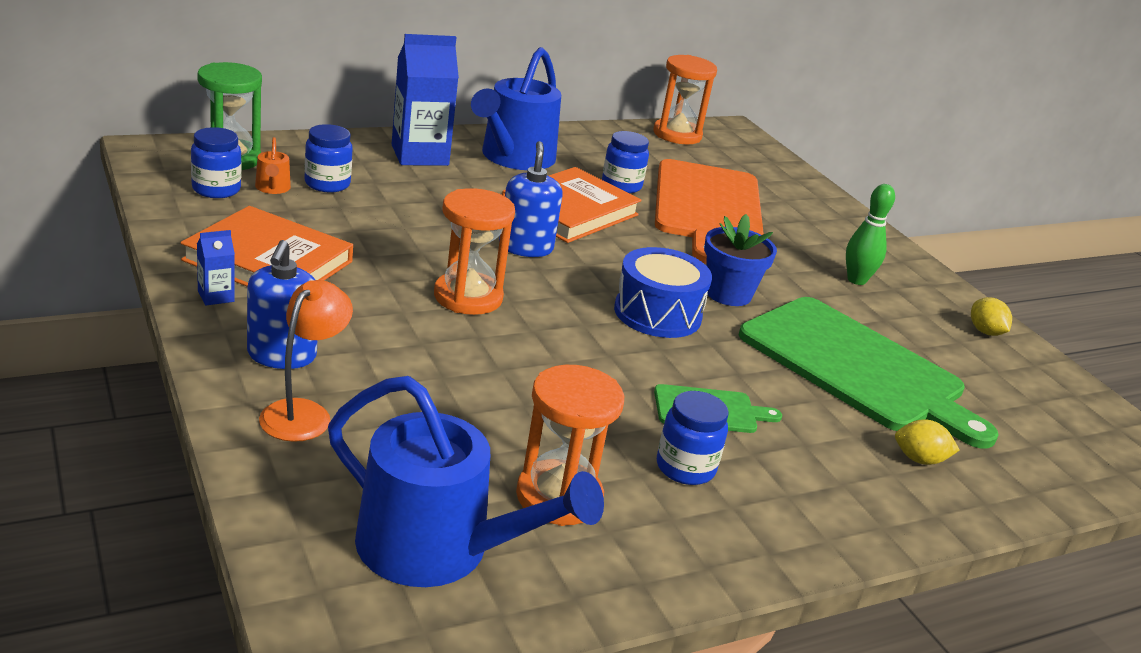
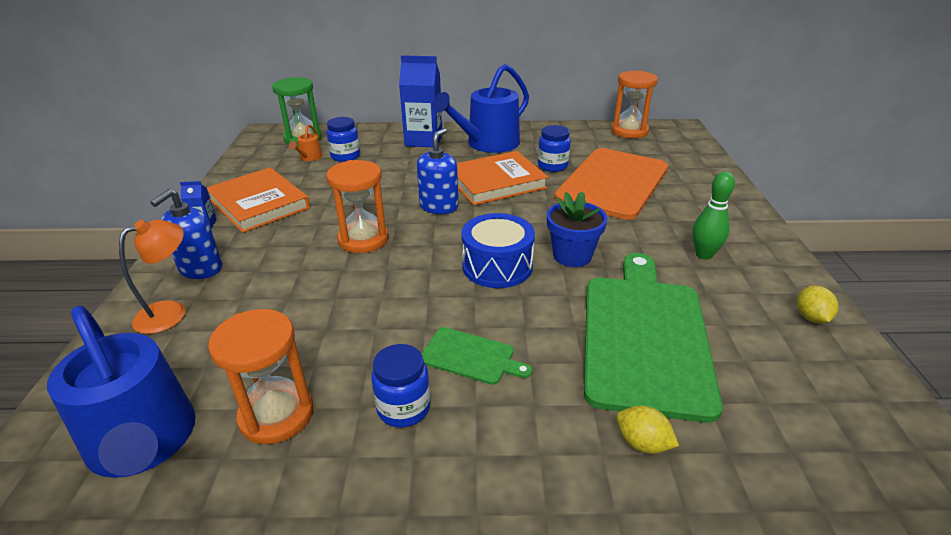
camera: 30 degrees right, 5 degrees up
(216, 189) = (275, 157): blue jar -> none
(857, 368) = (644, 336): green cutting board -> green cutting board turned 150 degrees counterclockwise

